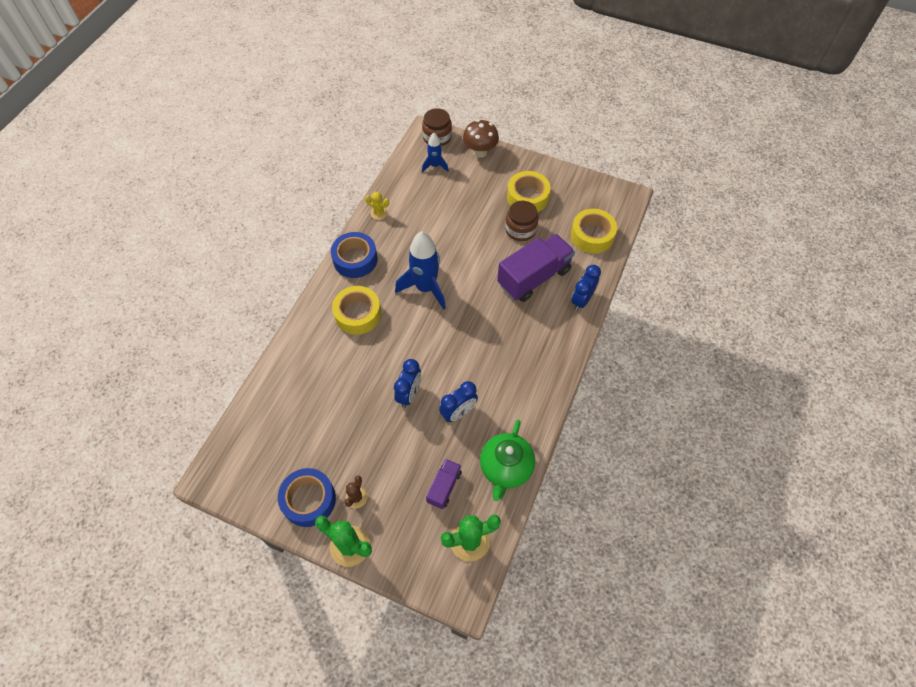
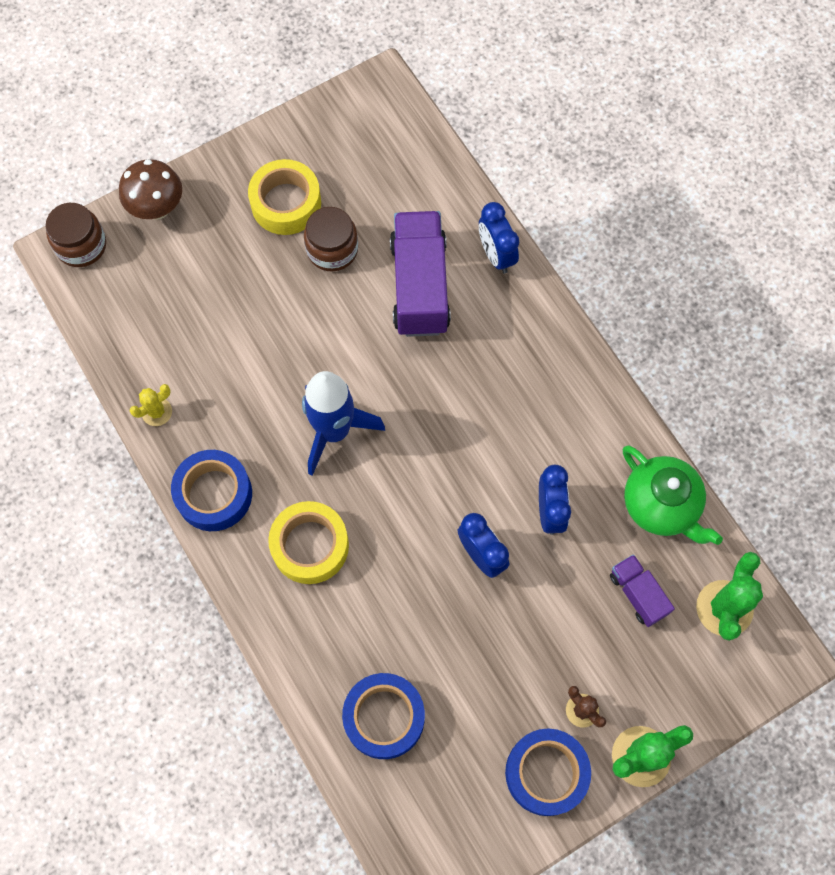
camera: 55 degrees left, 10 degrees up
(290, 401) = (384, 717): none -> blue tape
(435, 166) = (132, 283): blue rocket -> none
(592, 235) = (409, 172): yellow tape -> none

